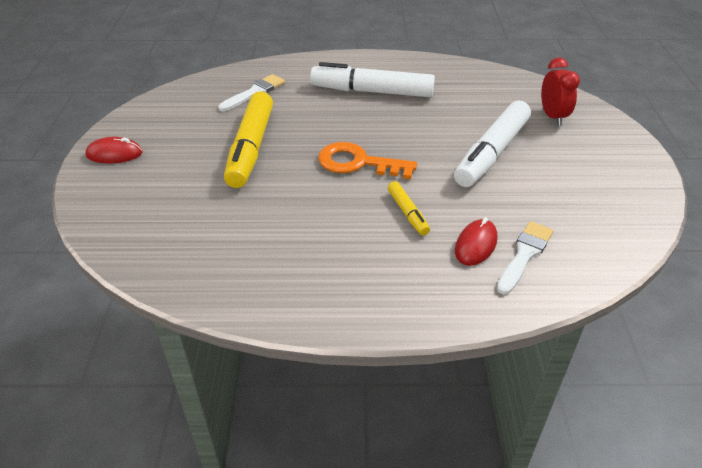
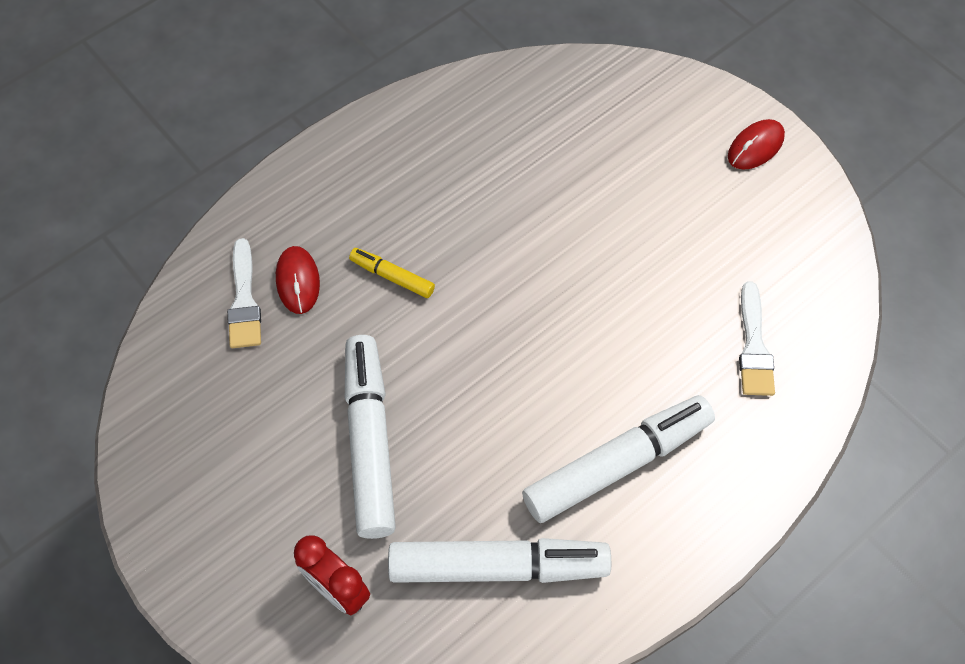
camera: 140 degrees right, 20 degrees up
(251, 148) = (638, 252): yellow marker -> none
(358, 163) = (505, 312): orange key -> none
(465, 91) = (498, 566): none -> white marker

